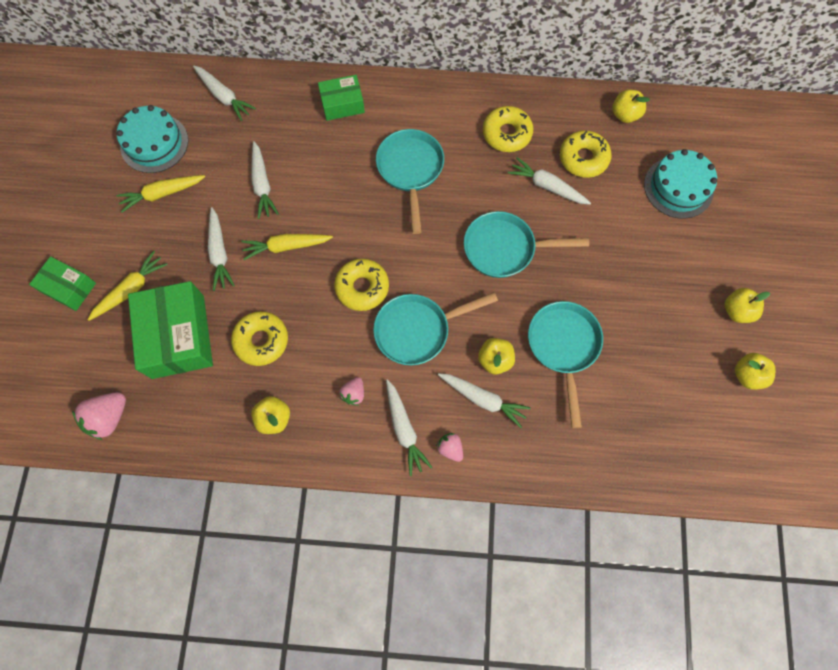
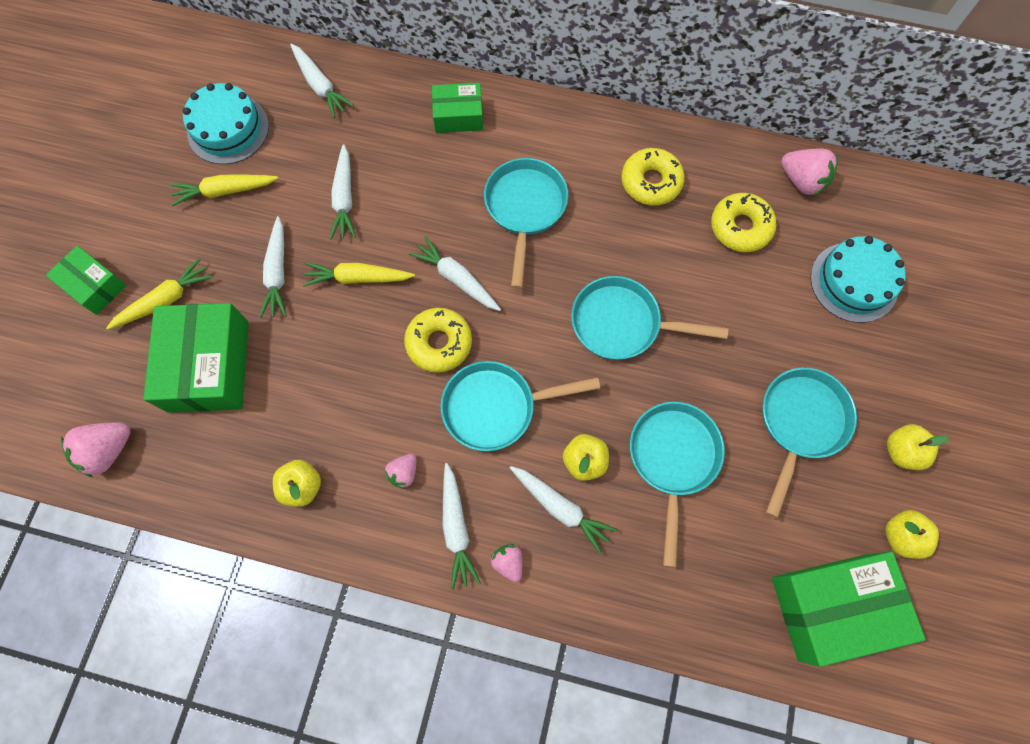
camera: 10 degrees right, 0 degrees up
(261, 341) = (306, 388): yellow donut -> none
(547, 186) = (689, 255): white carrot -> white carrot (456, 278)
(625, 115) = (802, 181): yellow apple -> pink strawberry
(656, 303) = (800, 423): none -> turquoise pan
(705, 437) = (833, 607): none -> green box

